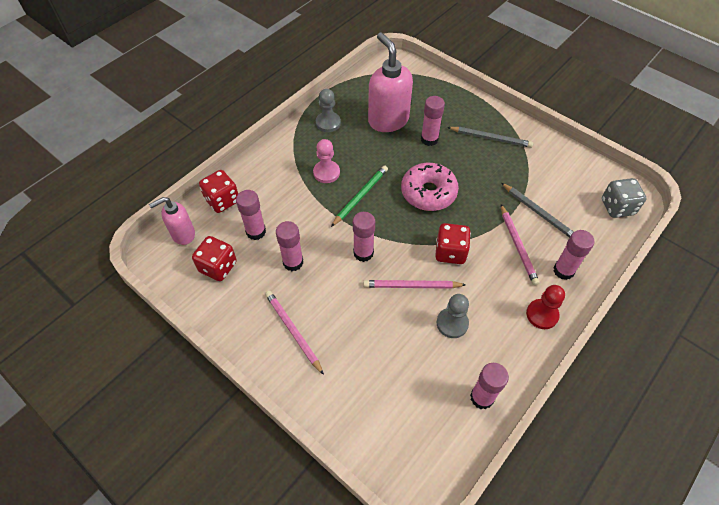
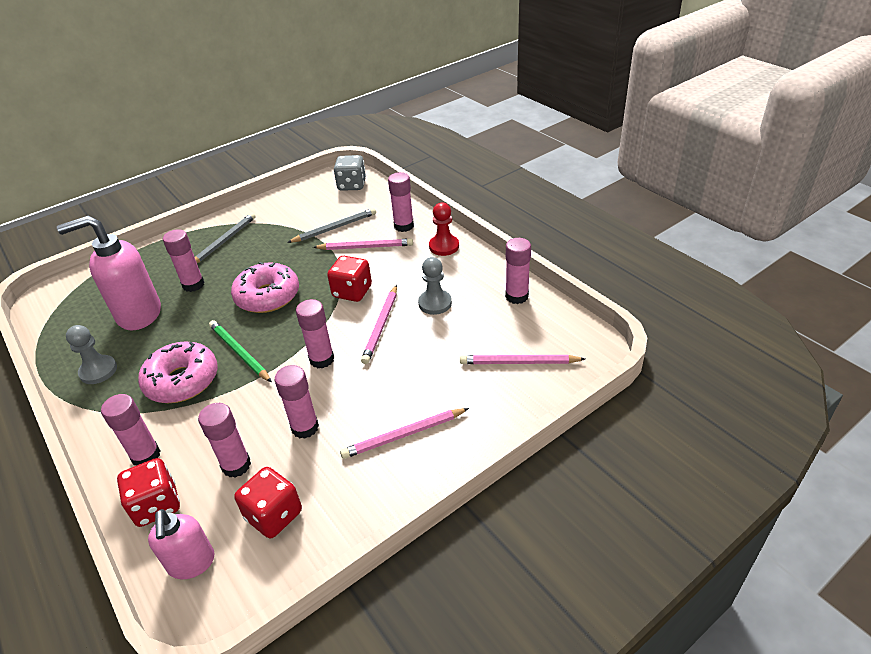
camera: 75 degrees left, 15 degrees down
(259, 179) = (146, 456): none -> pink glue stick
(326, 172) = (182, 381): pink pawn -> pink donut
(388, 411) = (519, 362): none -> pink pencil

